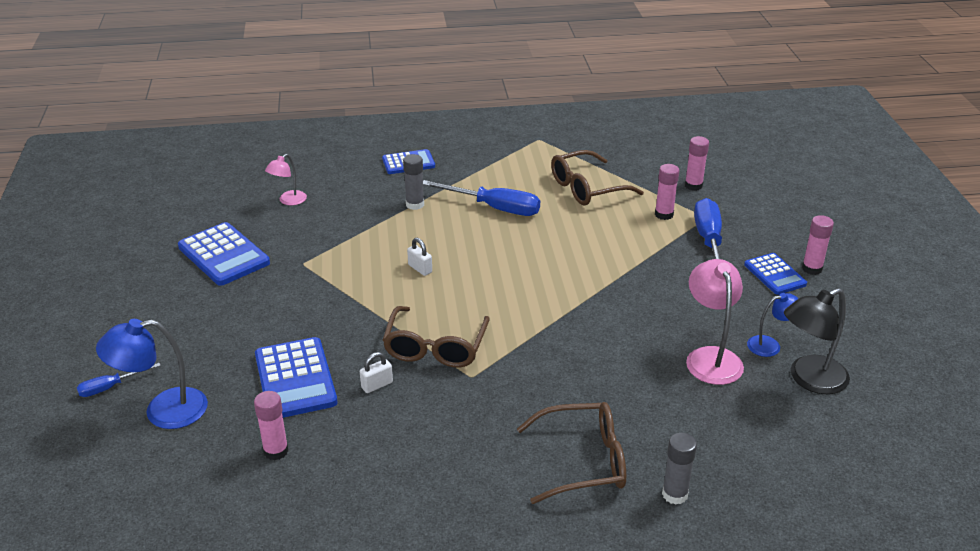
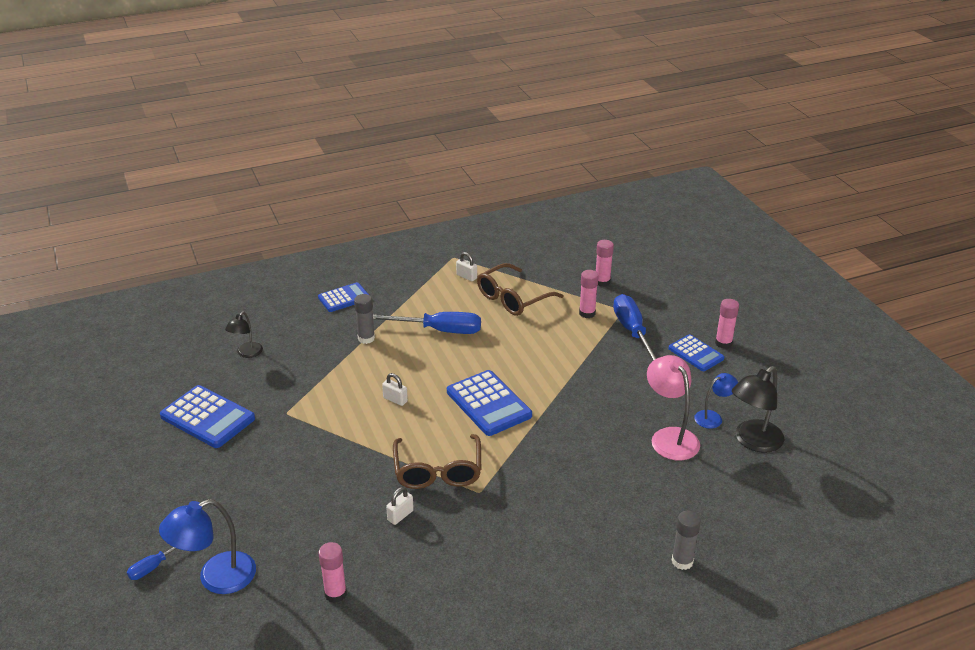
camera: 15 degrees left, 0 degrees up
(288, 201) = (246, 353): pink lamp -> black lamp
(295, 379) = (325, 524): blue calculator -> blue calculator (489, 404)
(545, 160) = (466, 276): none -> white padlock
(583, 461) = (600, 548): brown glasses -> none

